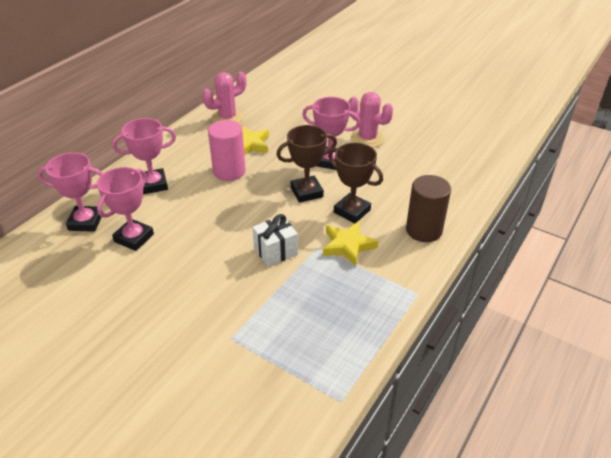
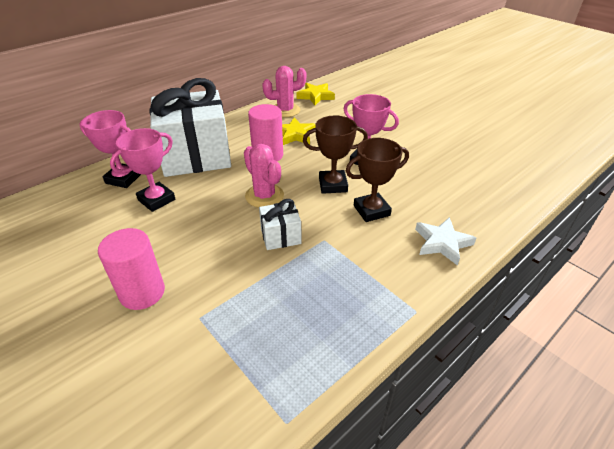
camera: 15 degrees right, 0 degrees up
(153, 184) = (196, 156): pink trophy -> white gift
(166, 328) = (142, 292): none -> pink cylinder
(348, 245) = (356, 244): yellow star -> yellow star (315, 96)
(352, 211) = (371, 210): brown trophy -> brown trophy turned 75 degrees counterclockwise
(367, 138) = (409, 145): pink cactus -> pink cactus (264, 196)
(424, 230) = (442, 243): brown cylinder -> white star

